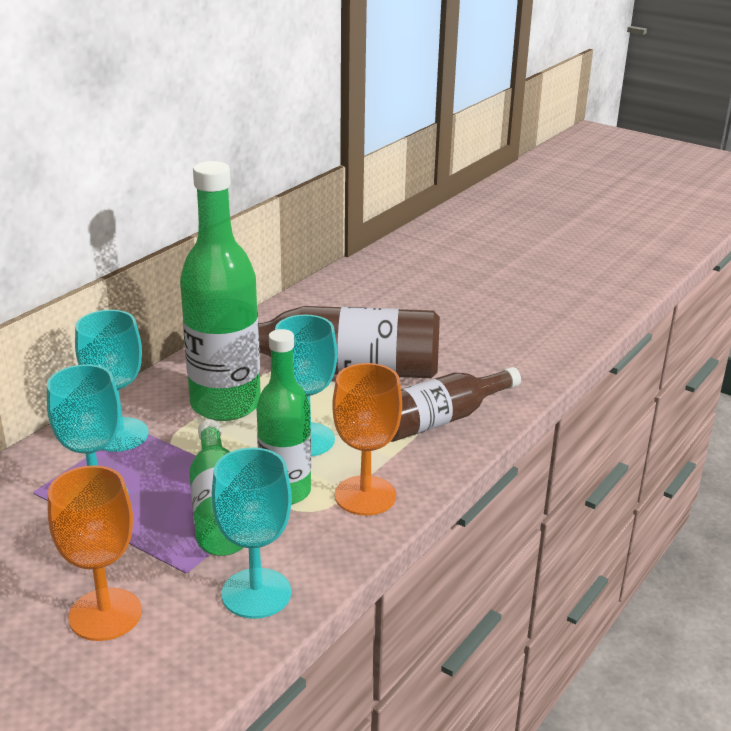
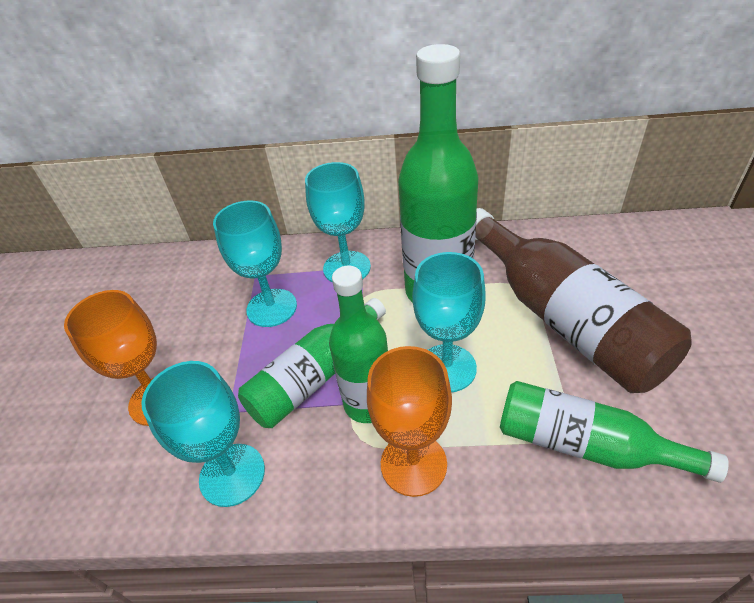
camera: 60 degrees right, 15 degrees up
(439, 420) = (585, 445): brown bottle -> green bottle

